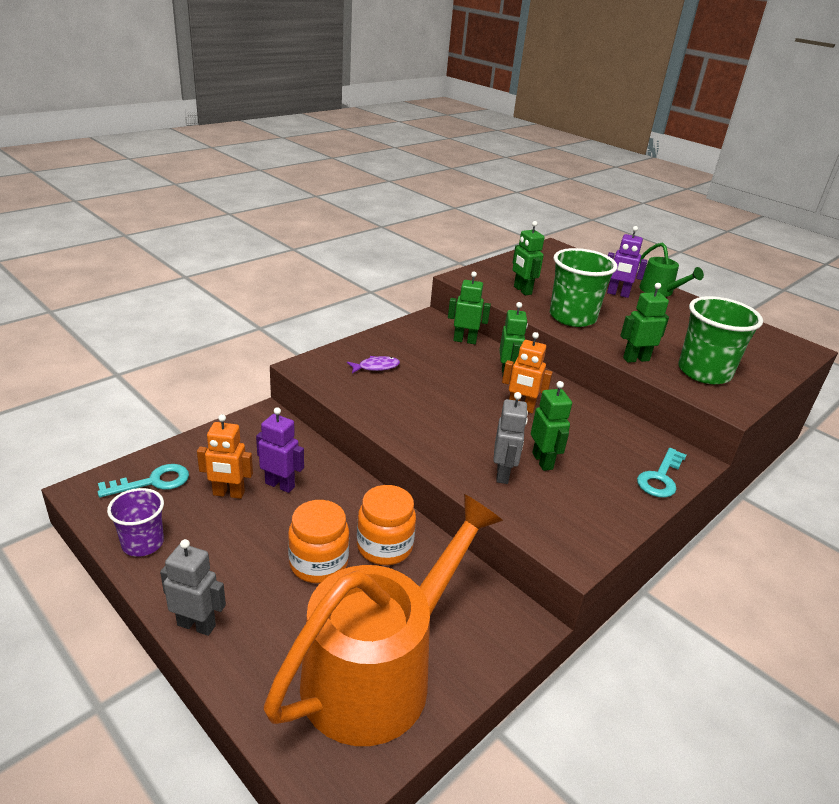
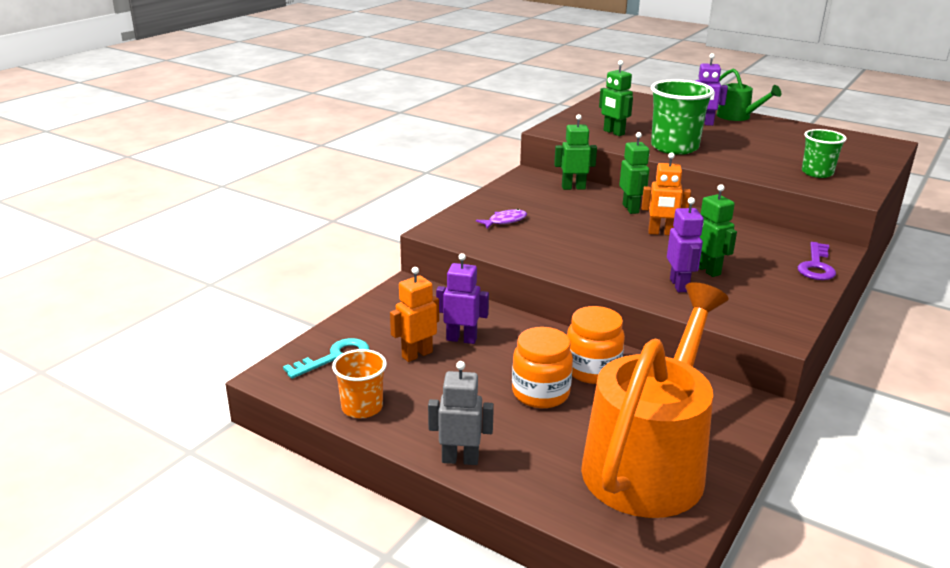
camera: 10 degrees left, 5 degrees down
(143, 543) = (362, 407): purple cup -> orange cup
(228, 494) = (417, 354): orange robot -> orange robot turned 150 degrees clockwise
(503, 474) = (679, 285): grey robot -> purple robot
(636, 359) = (752, 171): green robot -> none
(660, 478) = (816, 266): turquoise key -> purple key
(704, 372) = (817, 173): green cup -> green cup, size x0.61

